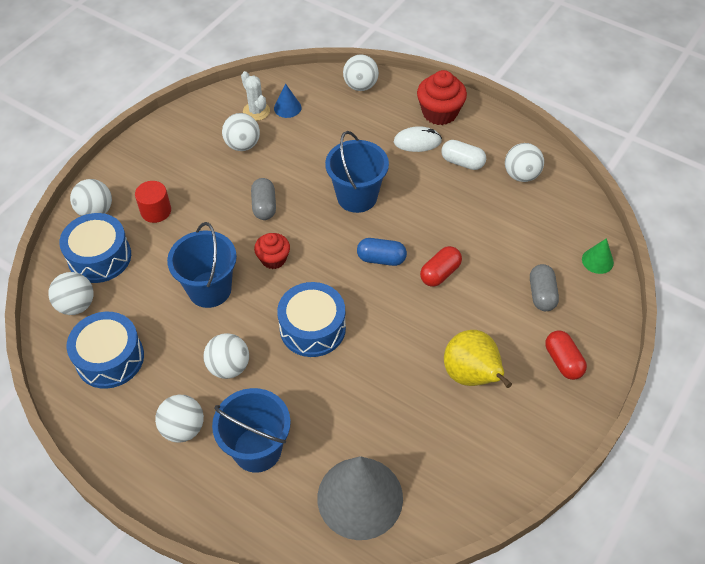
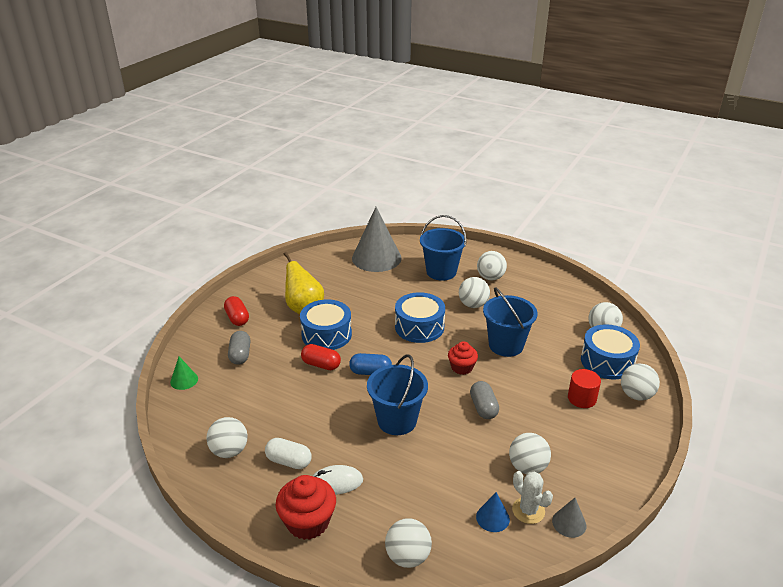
camera: 175 degrees right, 20 degrees down
(110, 358) = (557, 305): blue drum -> blue drum (326, 334)
(227, 101) = (569, 523): none -> grey cone
(440, 273) = (321, 365): red capsule -> red capsule turned 75 degrees clockwise

